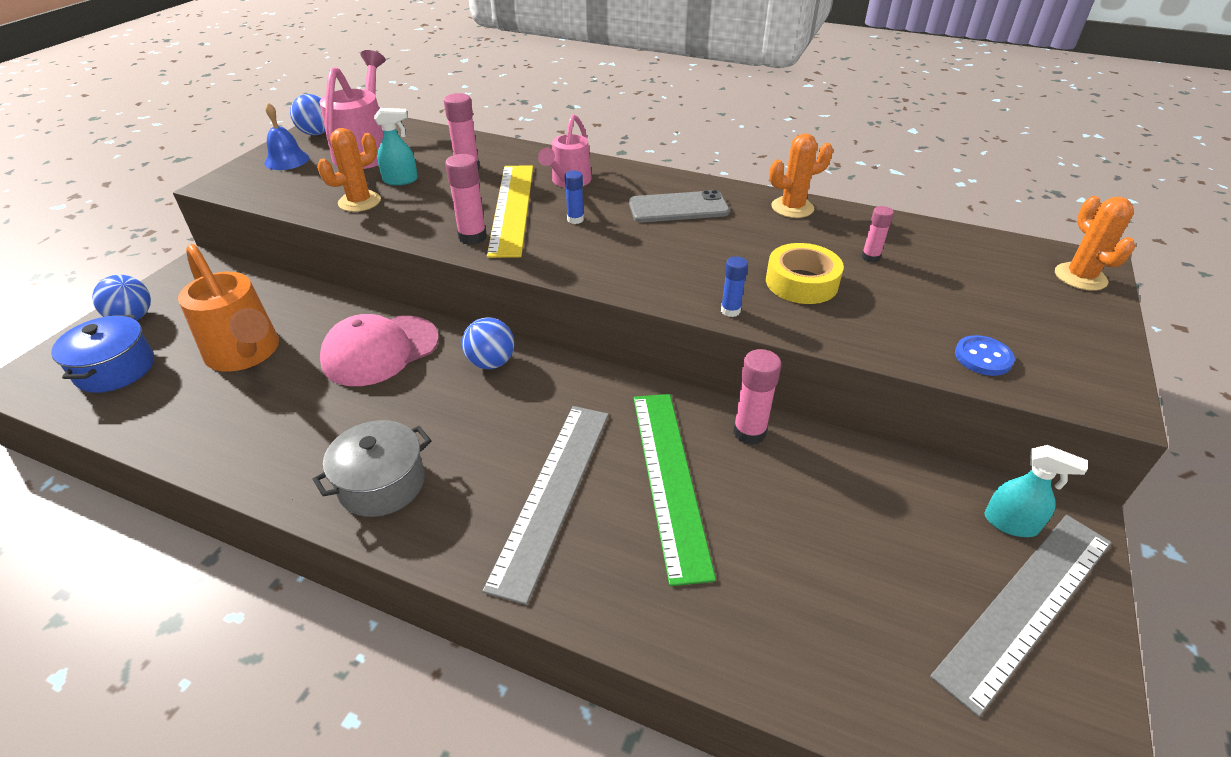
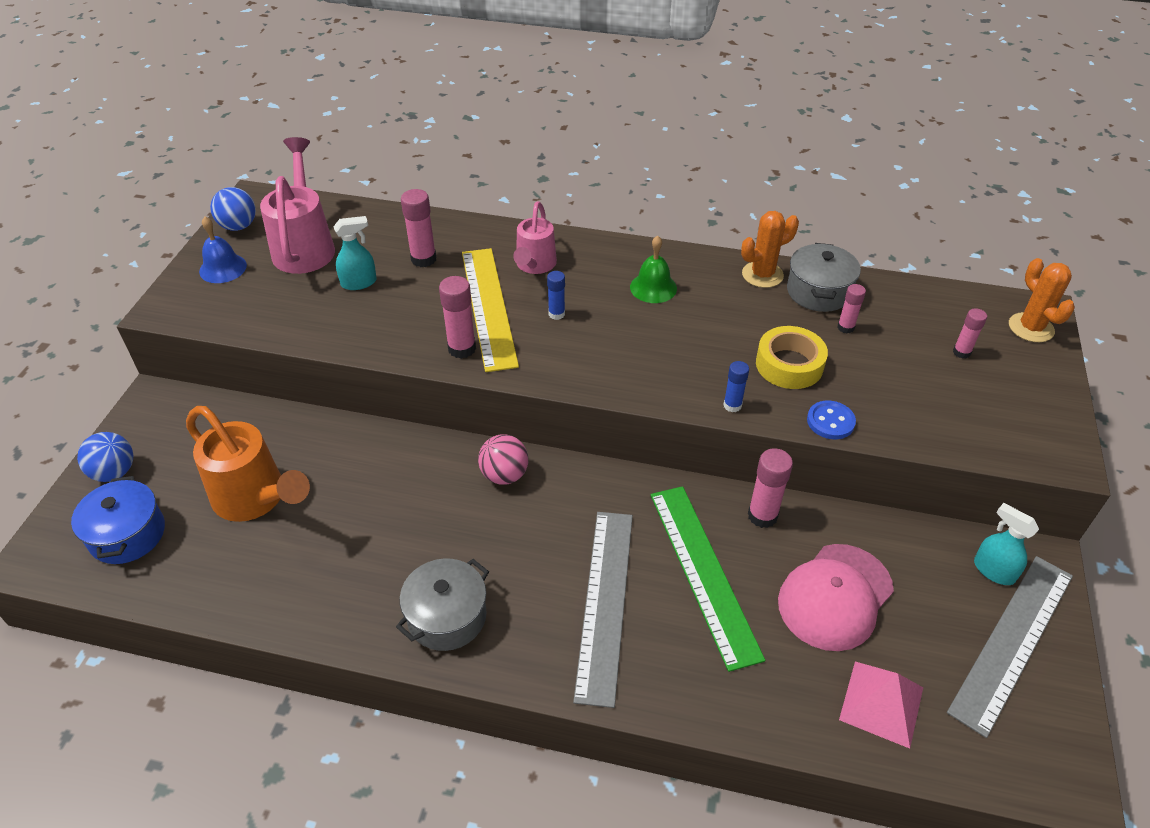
camera: 10 degrees left, 5 degrees up
(359, 202) = (327, 316): orange cactus -> none
(380, 350) = (390, 476): pink cap -> pink cap (835, 597)
(491, 362) = (504, 475): blue ball -> pink ball
(678, 208) = (653, 287): grey phone -> green bell
(847, 651) = (881, 703): none -> pink pyramid
(848, 226) = (818, 291): none -> grey pot
(983, 357) = (958, 427): blue button -> blue button (830, 421)
(997, 290) = (961, 352): none -> pink glue stick
(1011, 523) = (993, 570): turquoise spray bottle -> turquoise spray bottle turned 150 degrees counterclockwise

